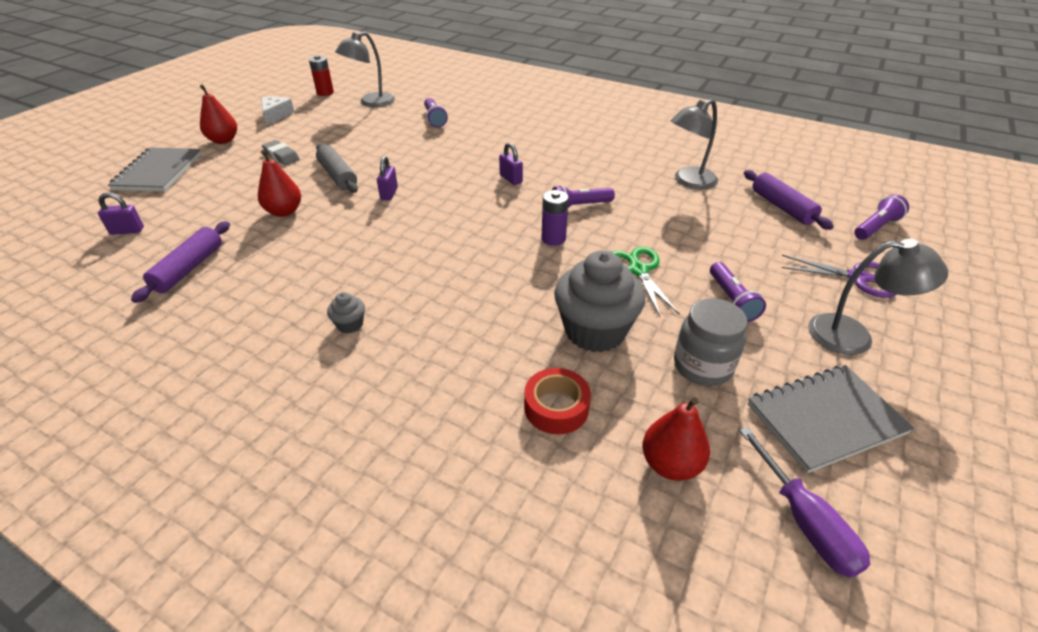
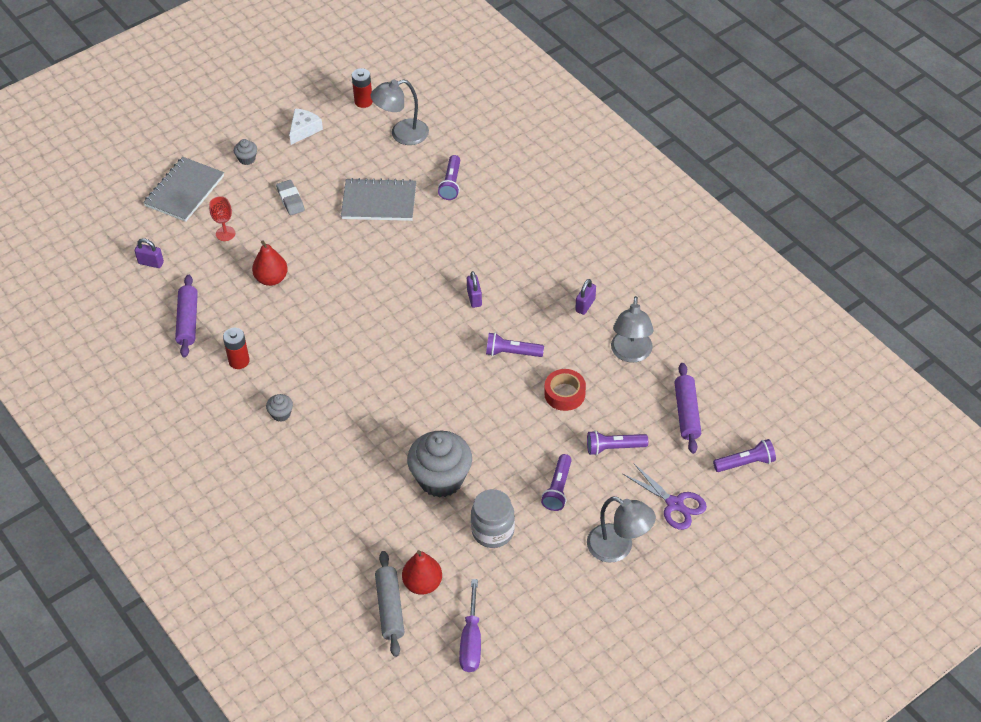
camera: 25 degrees right, 10 degrees up
(189, 268) = (188, 321): purple rolling pin -> purple rolling pin turned 45 degrees counterclockwise
(216, 191) = (225, 233): none -> red goblet
(223, 140) = (247, 159): red pear -> grey cupcake
(271, 288) = (239, 361): none -> red battery
(338, 176) = (329, 245): grey rolling pin -> grey rolling pin (390, 608)
(389, 193) = (362, 283): purple padlock -> purple padlock (585, 305)
(553, 238) = (467, 382): purple battery -> none
(556, 407) = (380, 524): red tape -> red tape (564, 394)
(638, 270) = (510, 437): green scissors -> none
(688, 181) = (631, 354): grey lamp -> grey lamp turned 75 degrees counterclockwise
(748, 250) = (614, 448): none -> purple flashlight
(825, 419) = (539, 594): grey notebook -> grey notebook (379, 202)

